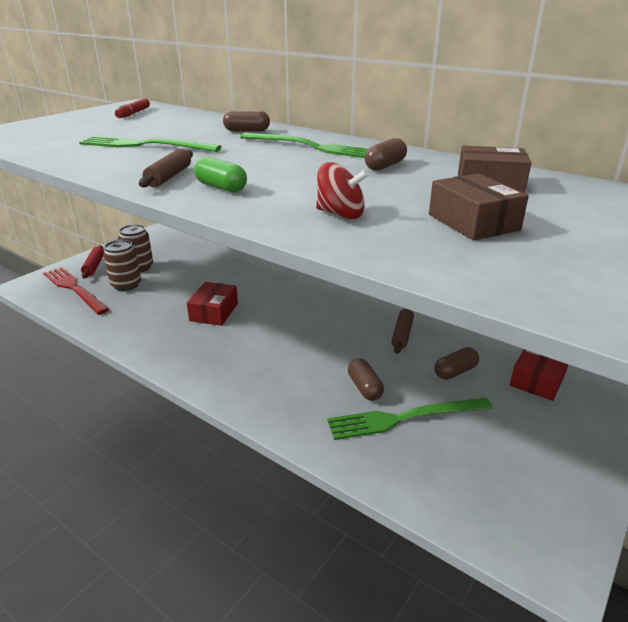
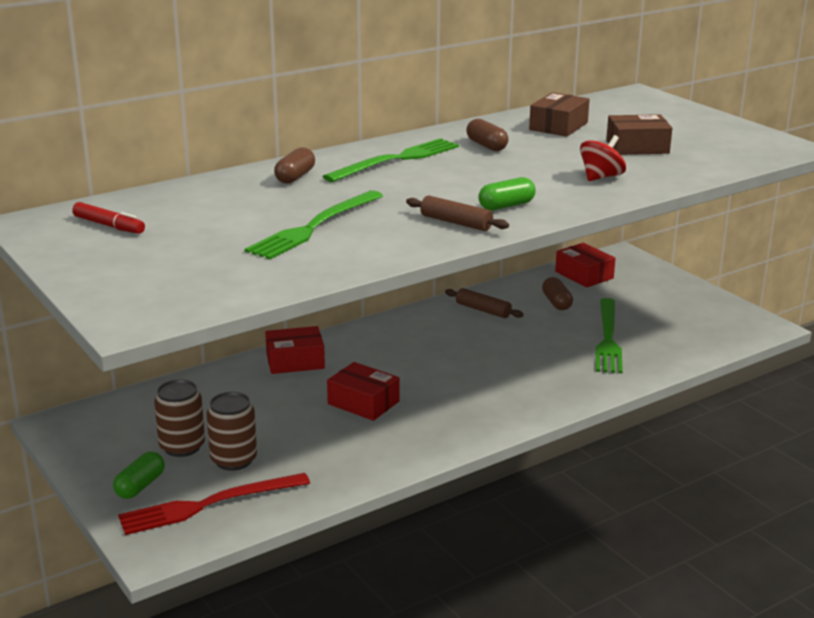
camera: 70 degrees left, 5 degrees down
(94, 266) = (140, 486): red rolling pin -> green capsule
(261, 276) = (295, 361): none -> red box
(364, 387) = (558, 346): brown capsule -> none

